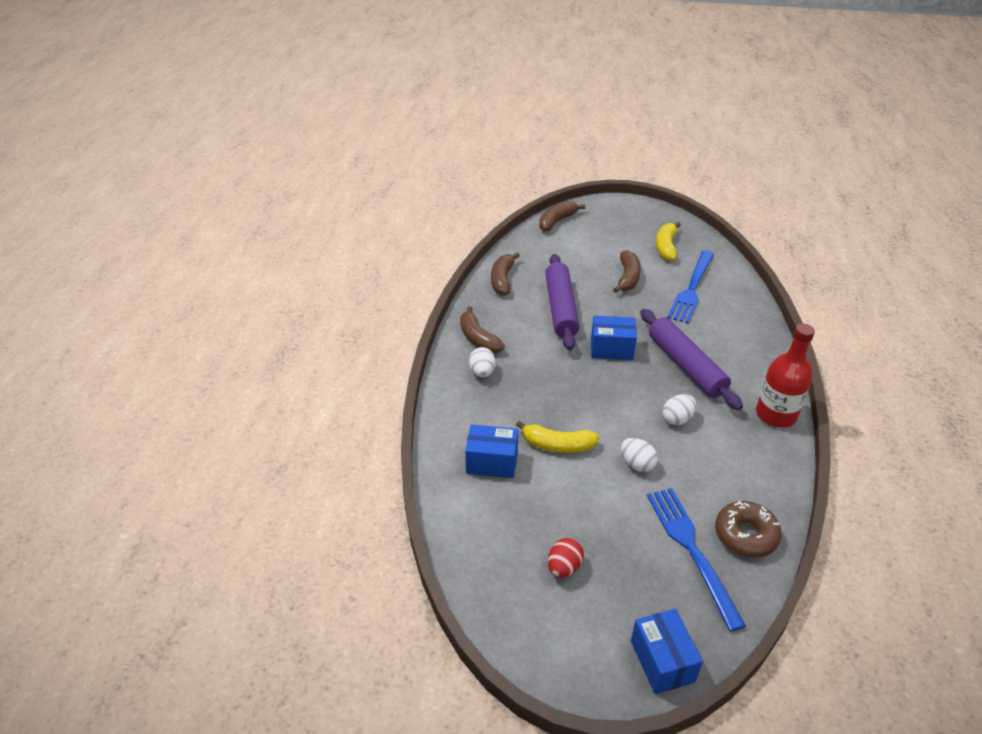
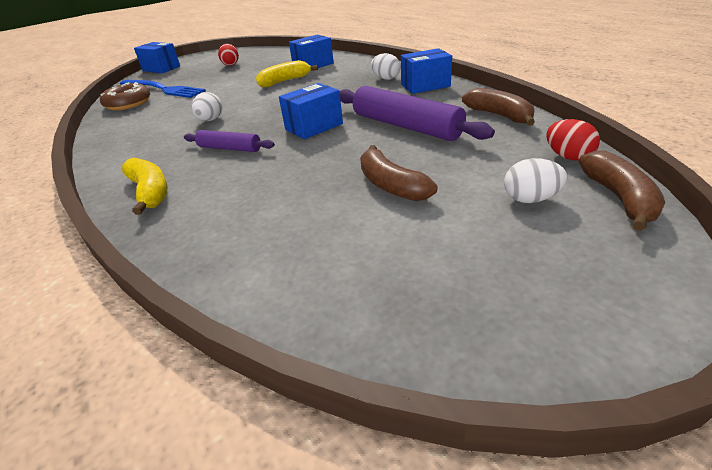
camera: 140 degrees right, 5 degrees down
(478, 338) = (425, 85): brown banana -> blue box
(532, 242) = (567, 156): none -> red egg
(637, 464) = (223, 95): white egg -> white egg (530, 199)
(666, 247) = (409, 265): yellow banana -> yellow banana (150, 192)
(686, 365) = (229, 148): purple rolling pin -> purple rolling pin, size x0.55
(691, 289) = (291, 220): blue fork -> none
(776, 415) = (115, 158): red bottle -> none

